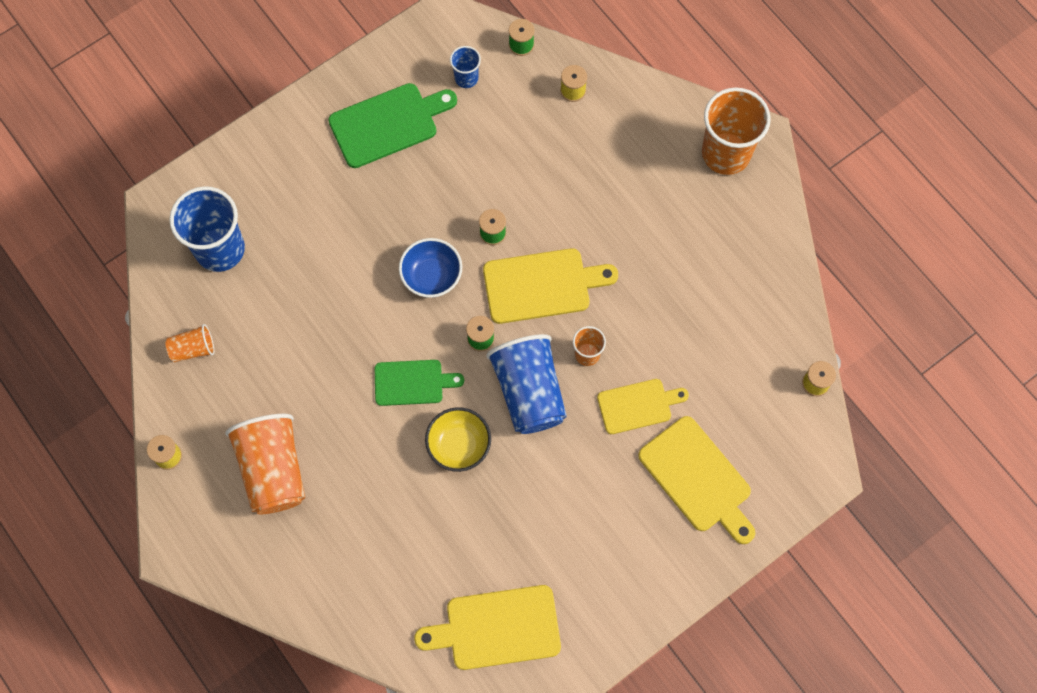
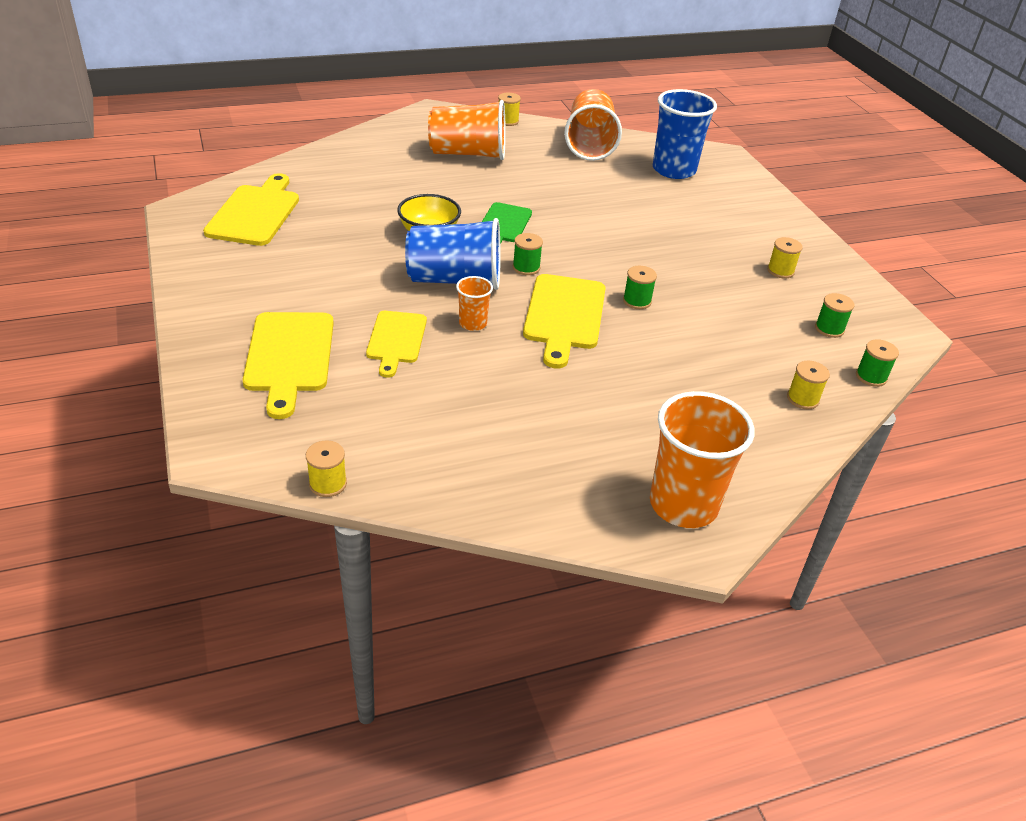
camera: 105 degrees right, 30 degrees down
(193, 349) = (589, 144): orange cup -> orange cup, size x2.05
(388, 124) = (780, 271): green cutting board -> yellow spool
(432, 277) = (603, 257): blue bowl -> none
(466, 78) = (829, 329): blue cup -> green spool
(698, 478) = (289, 356): yellow cutting board -> yellow cutting board turned 75 degrees counterclockwise

